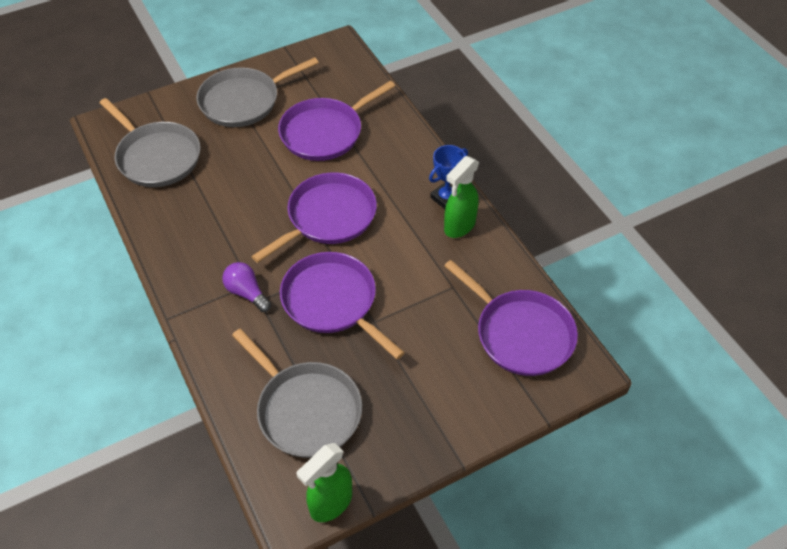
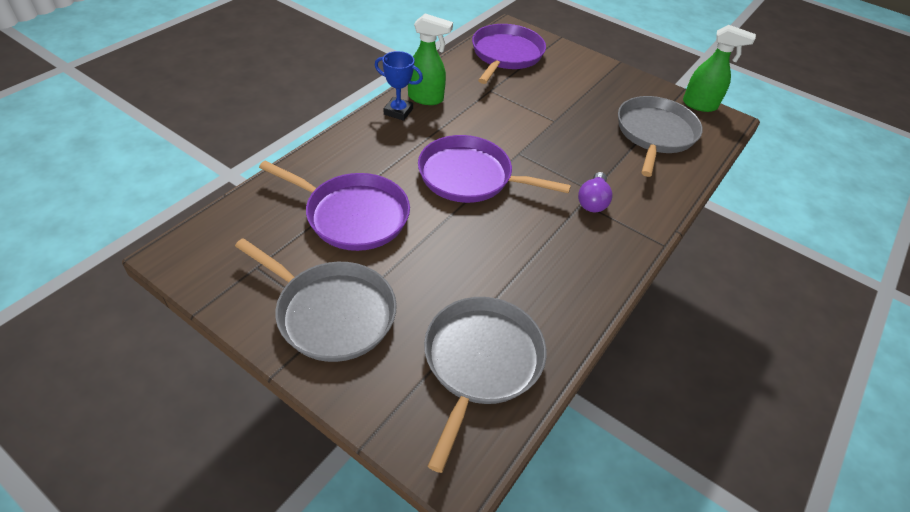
camera: 120 degrees left, 5 degrees down
(333, 302) = (556, 147): purple pan -> none

